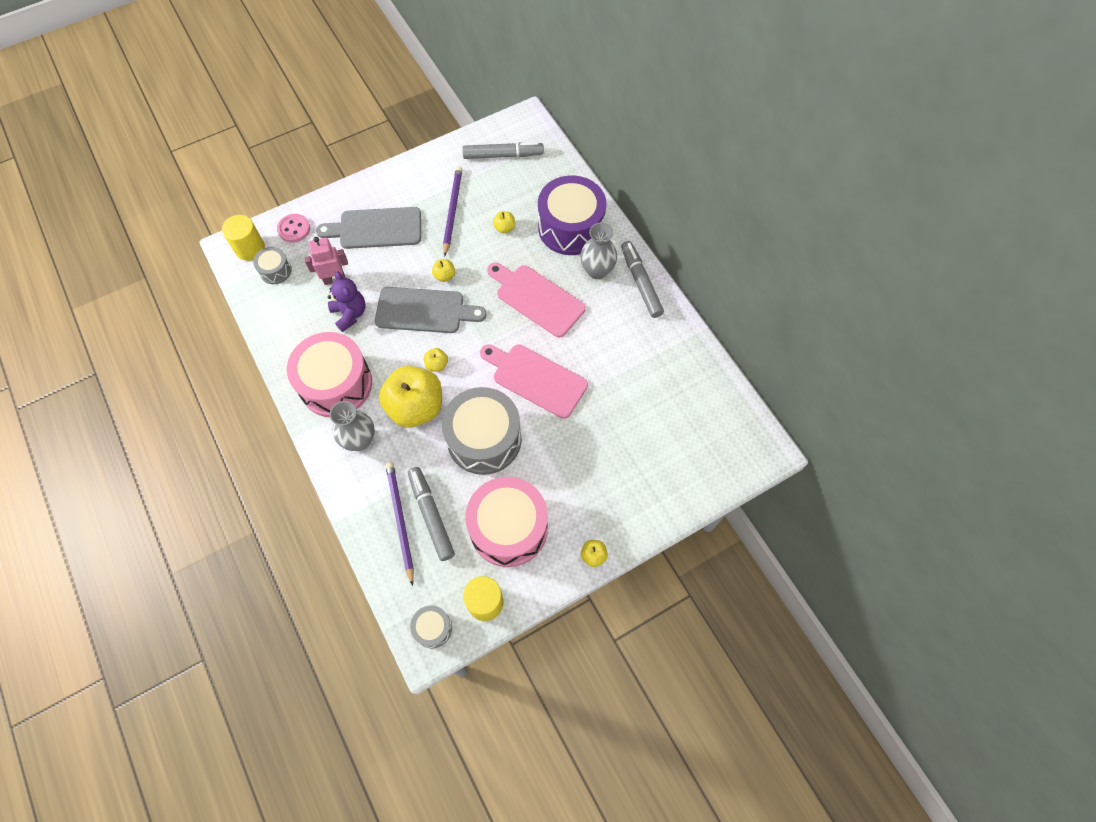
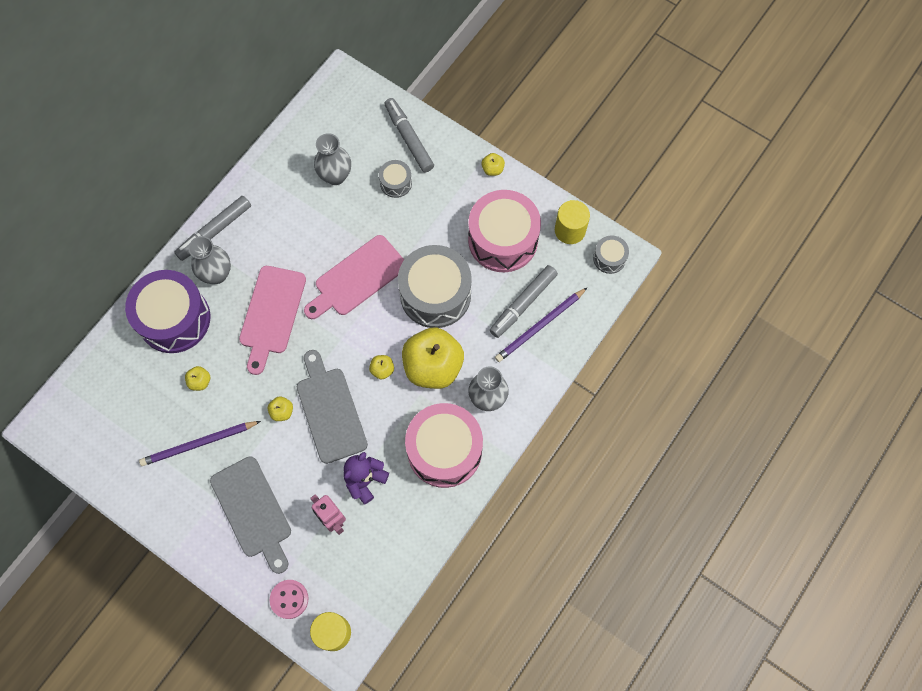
camera: 115 degrees left, 5 degrees up
(275, 270) = (348, 587): grey drum -> grey drum (396, 183)
(503, 155) = (103, 427): grey marker -> grey marker (409, 138)
(536, 379) = (357, 278): pink cutting board -> pink cutting board turned 45 degrees clockwise
(653, 401) = (335, 176): none -> grey vase

